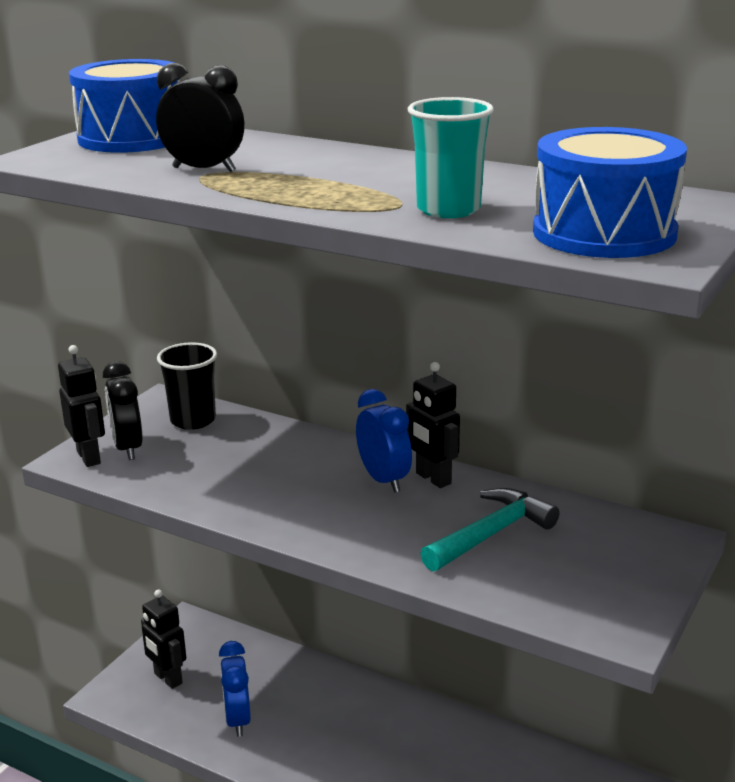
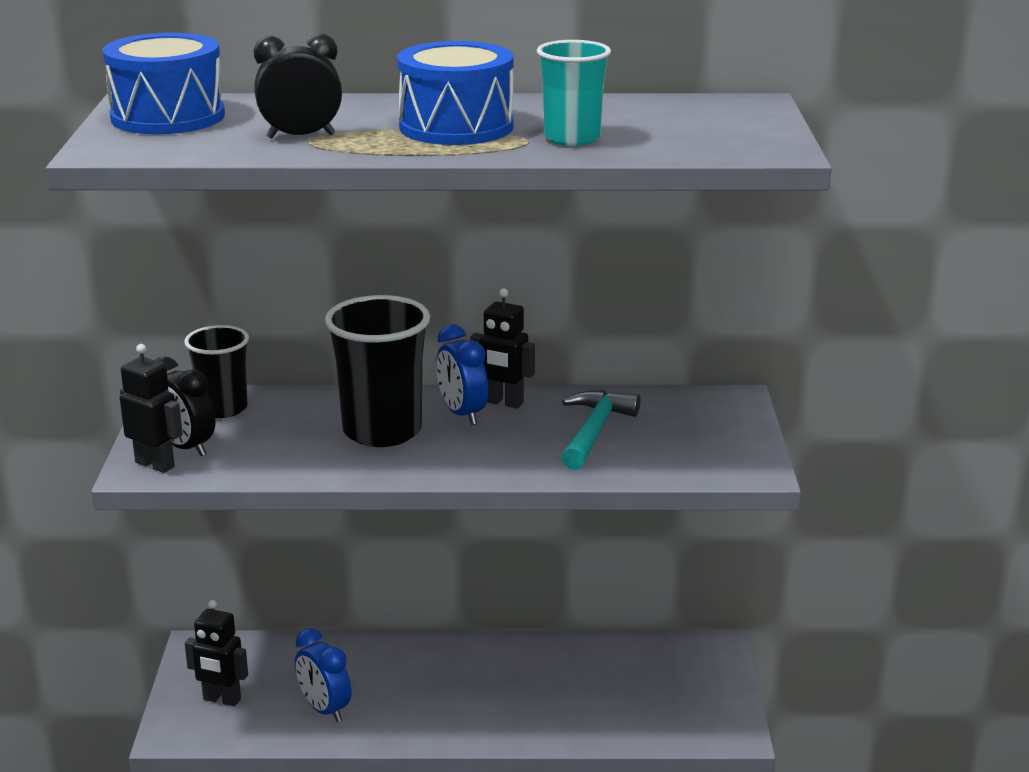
camera: 30 degrees left, 0 degrees up
(297, 477) = (382, 431): none -> black cup
(383, 480) = (462, 414): blue clock -> blue clock turned 150 degrees counterclockwise
(604, 233) = (714, 138): blue drum -> blue drum (456, 127)

